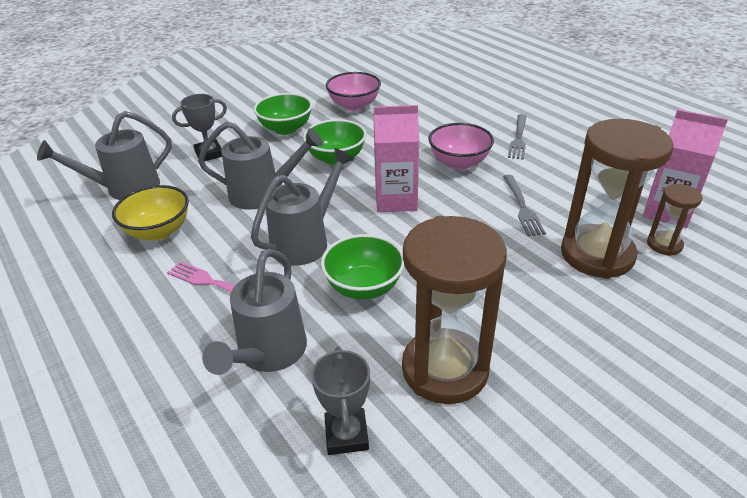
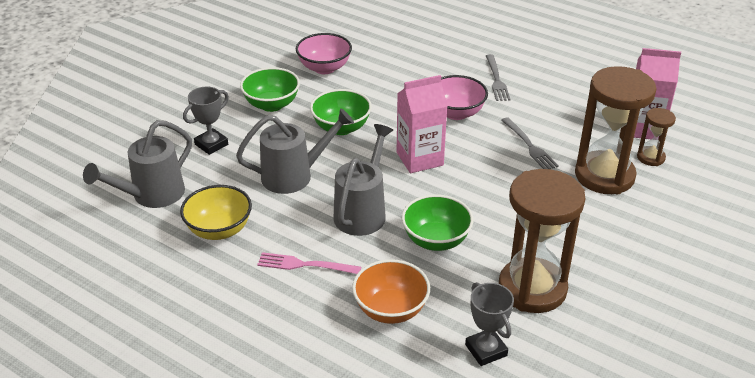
camera: 20 degrees left, 0 degrees up
(268, 354) = (391, 310): grey watering can -> orange bowl

